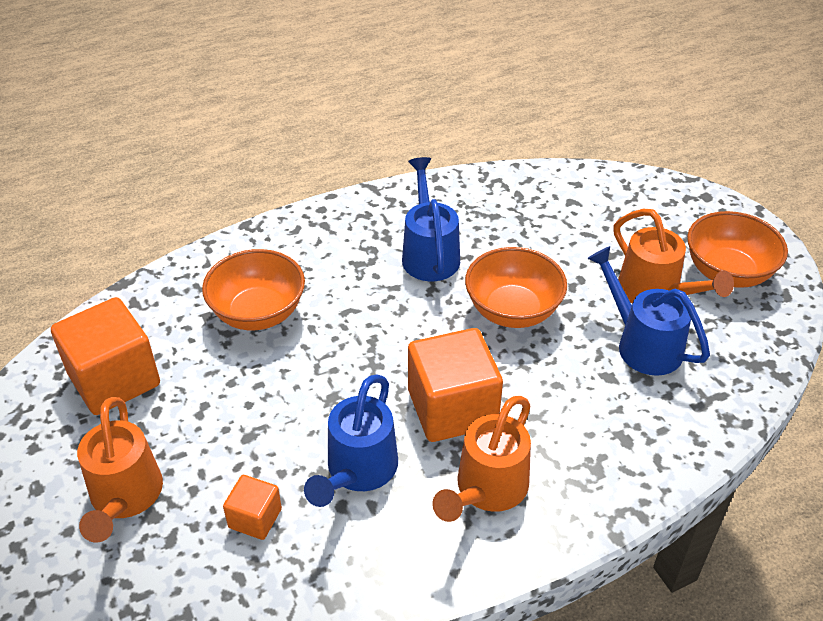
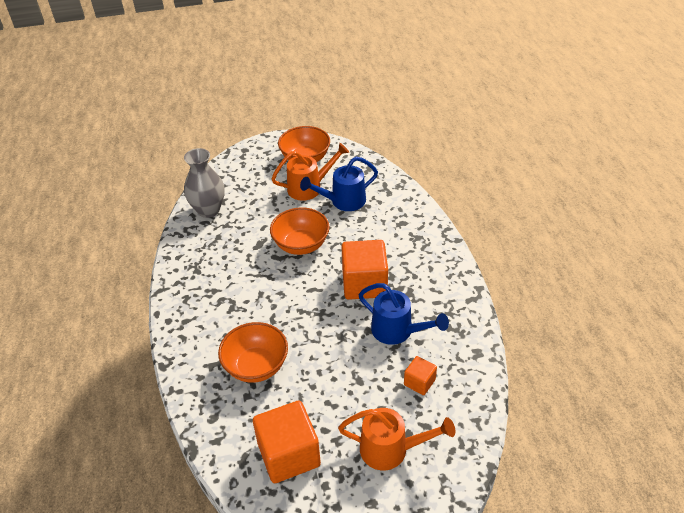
camera: 75 degrees left, 0 degrees up
(429, 253) = (238, 272): blue watering can -> none
(486, 490) = (421, 280): orange watering can -> none
(545, 192) = (208, 210): none -> grey vase

